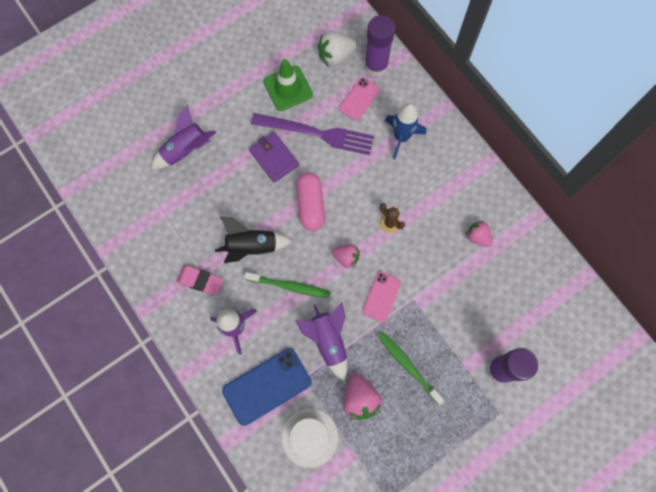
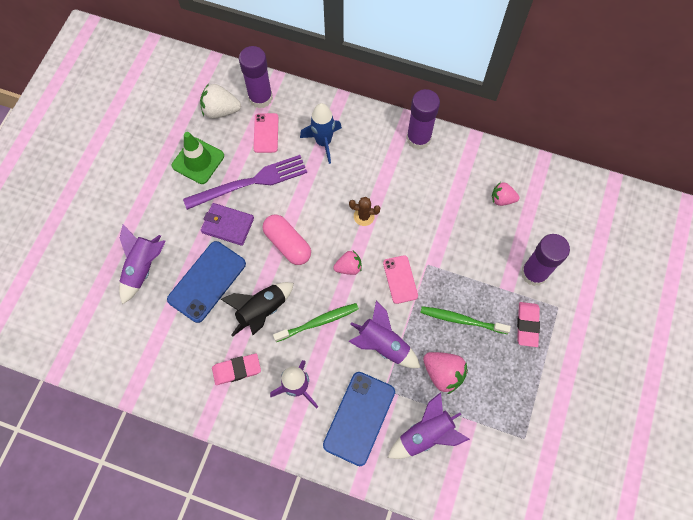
camera: 35 degrees left, 5 degrees down
(226, 194) = (207, 281): none -> blue phone
(310, 437) = (425, 434): white hat -> purple rocket
(335, 56) = (221, 110): white strawberry -> white strawberry turned 60 degrees clockwise
(461, 409) = (527, 325): none -> pink eraser
(477, 237) = (441, 182): pink strawberry -> pink strawberry (502, 199)
(486, 186) = (418, 138): none -> purple glue stick

